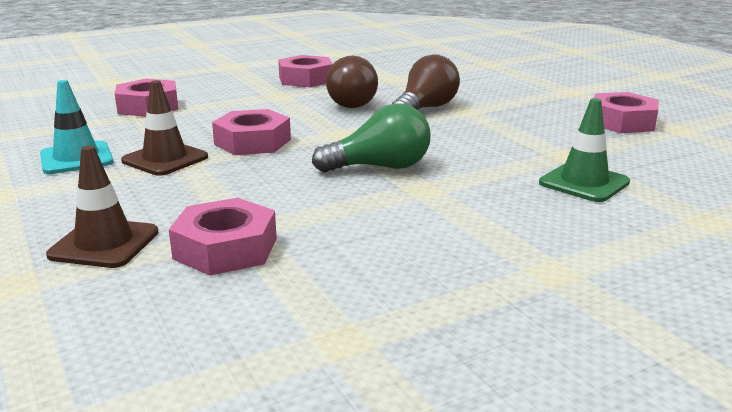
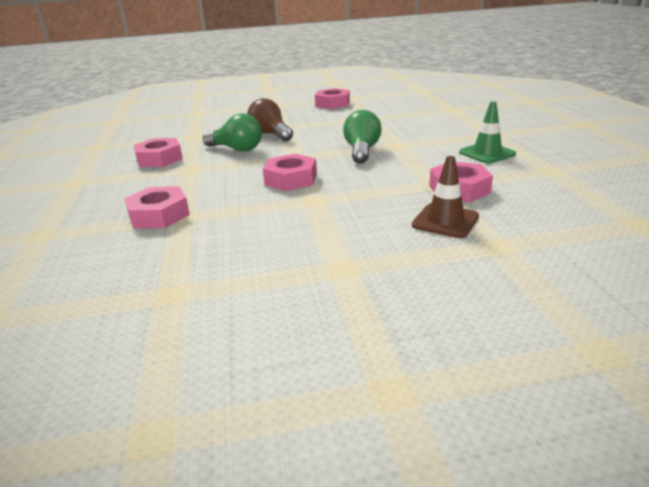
camera: 70 degrees left, 5 degrees up
(76, 158) = (275, 239): turquoise traffic cone -> none
(165, 159) = (304, 206): brown traffic cone -> none
(353, 102) = (237, 149): brown light bulb -> green light bulb
(584, 183) = (405, 119): green traffic cone -> green traffic cone (487, 153)

